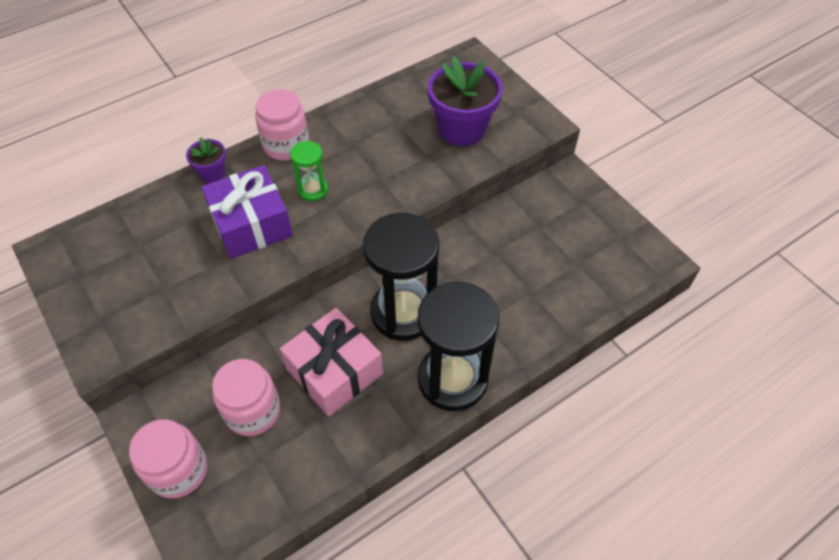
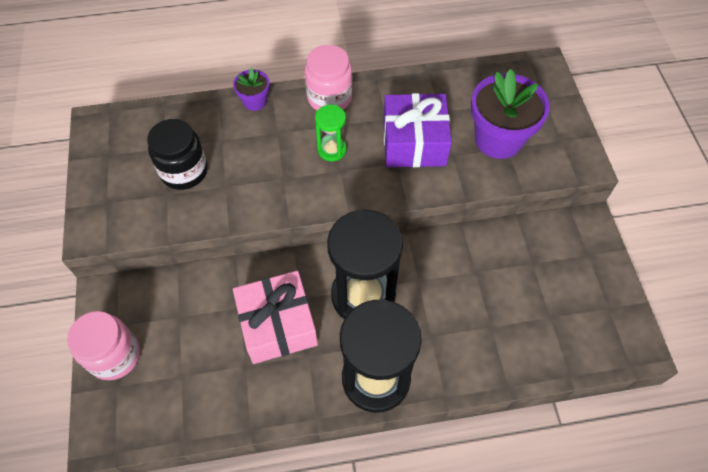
camera: 25 degrees right, 5 degrees up
(171, 261) = (184, 171): none -> black jar
(251, 224) = (264, 162): purple gift -> purple gift (414, 142)
(253, 411) = (195, 330): pink jar -> none

